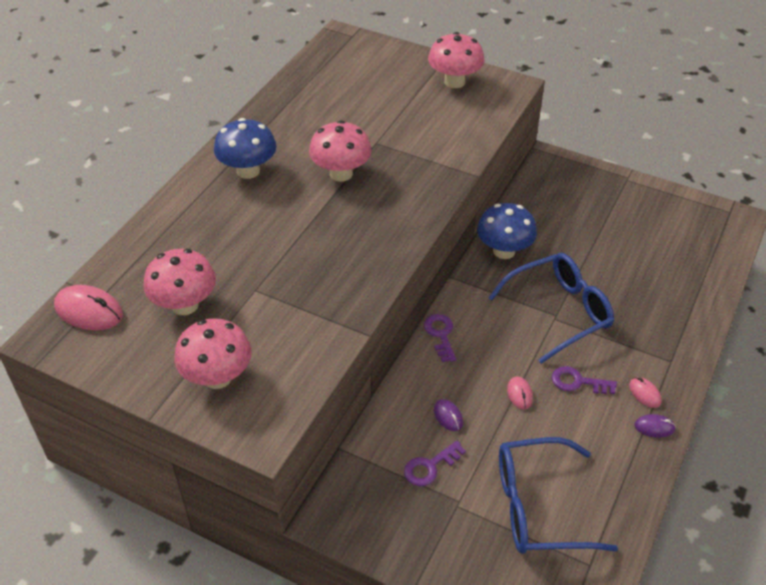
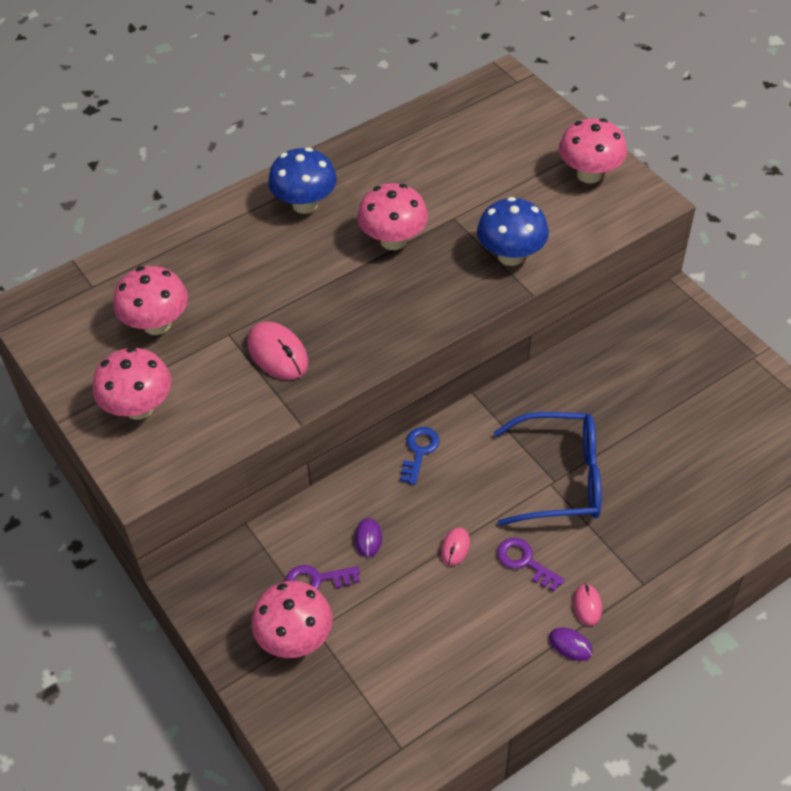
camera: 30 degrees right, 5 degrees up
(89, 311) = (73, 297): pink mouse -> pink mouse (278, 354)
(440, 334) = (419, 451): purple key -> blue key
(445, 520) = (295, 638): none -> pink mushroom
(504, 251) = (550, 387): blue mushroom -> blue mushroom (511, 256)
(538, 507) = (391, 668): blue glasses -> none

